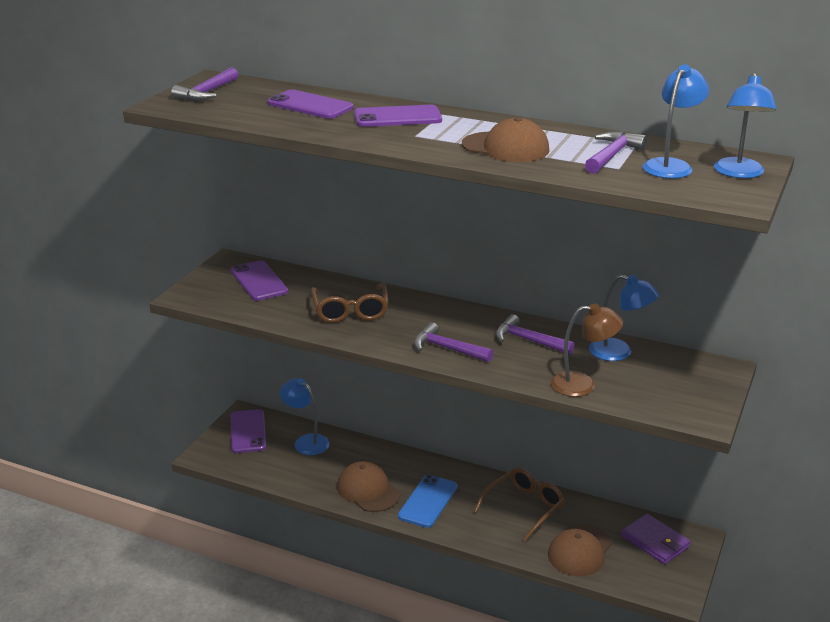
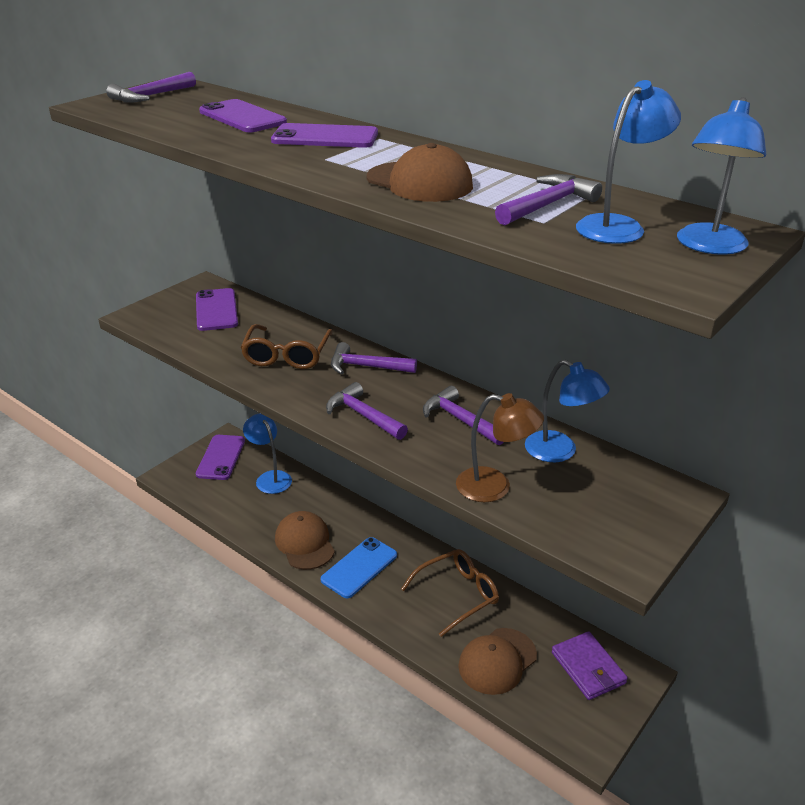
camera: 15 degrees right, 5 degrees up
(426, 311) = (366, 367): none -> purple hammer

